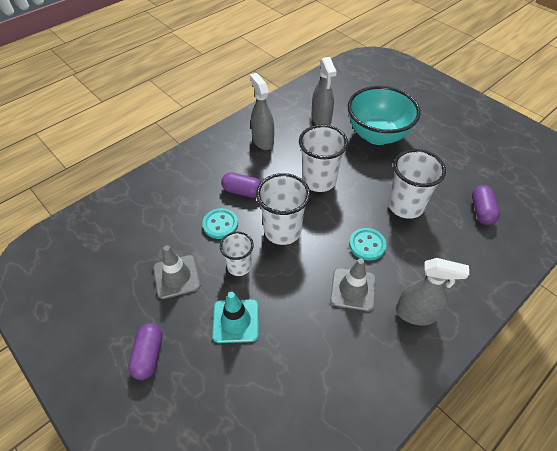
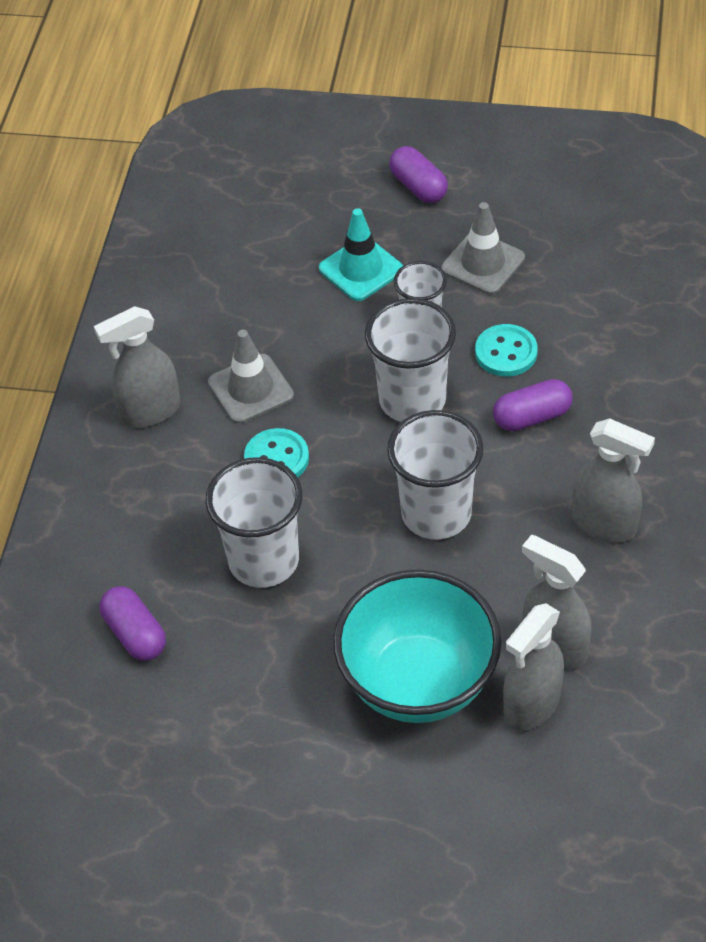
camera: 145 degrees right, 0 degrees up
(345, 110) = (531, 705): none -> grey spray bottle

